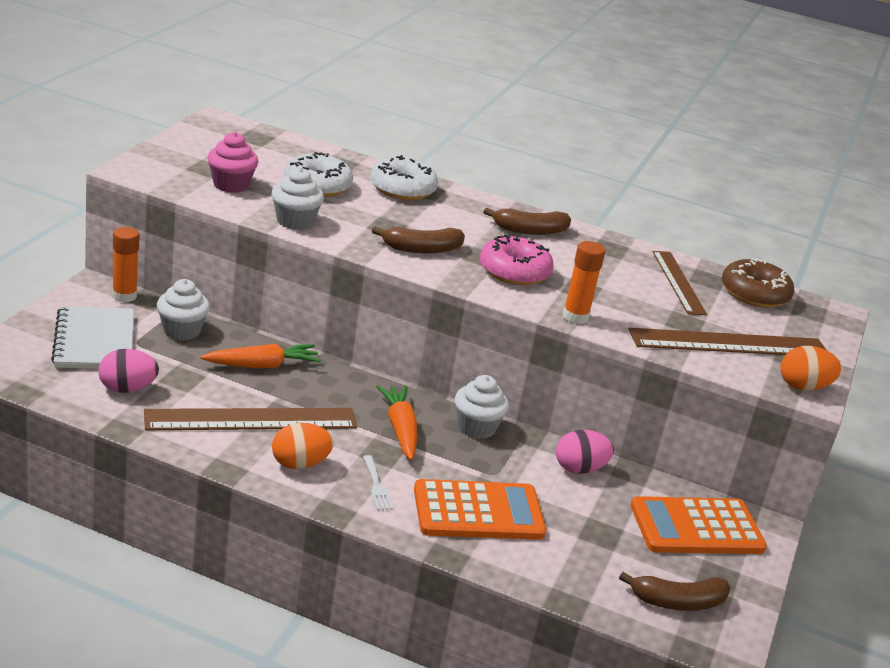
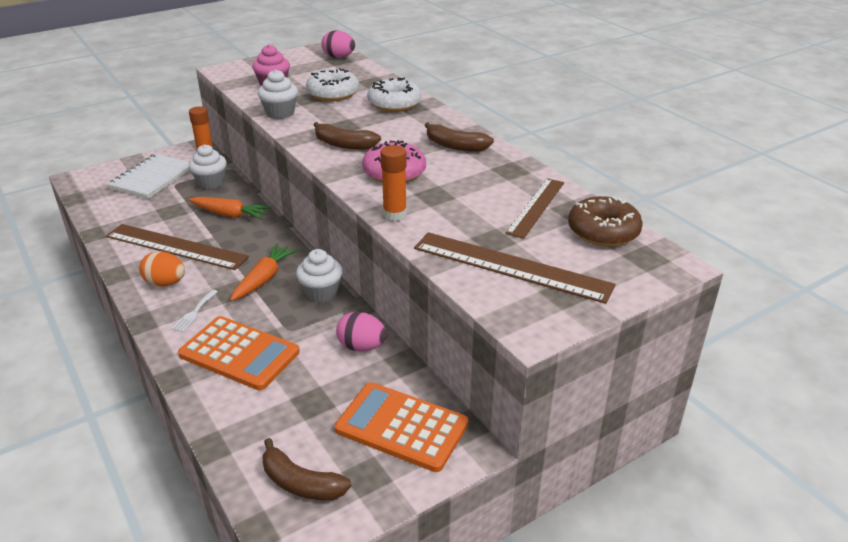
camera: 40 degrees right, 5 degrees up
(127, 389) = (131, 210): pink egg -> pink egg (339, 57)
(803, 387) = (534, 322): orange egg -> none

